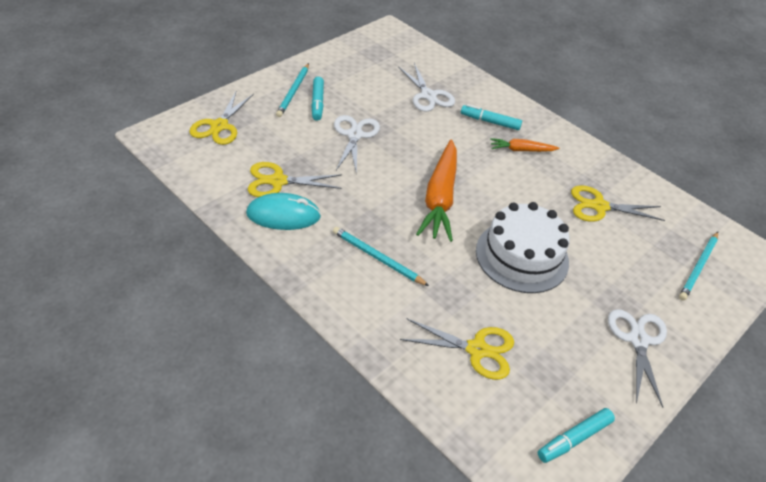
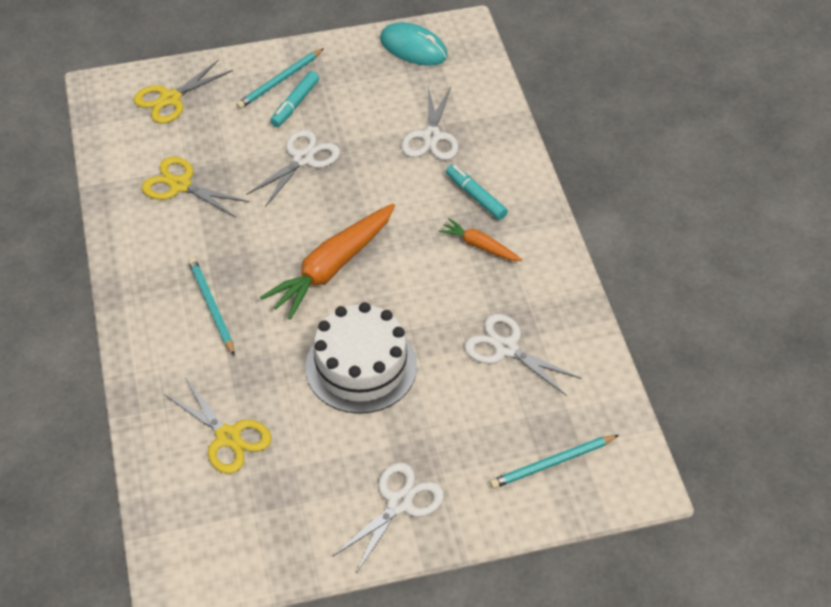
camera: 35 degrees right, 5 degrees up
(283, 215) = (157, 225): turquoise mouse -> turquoise mouse (413, 48)
(574, 439) = (244, 556): turquoise marker -> none
(599, 206) = (506, 348): yellow scissors -> white scissors

